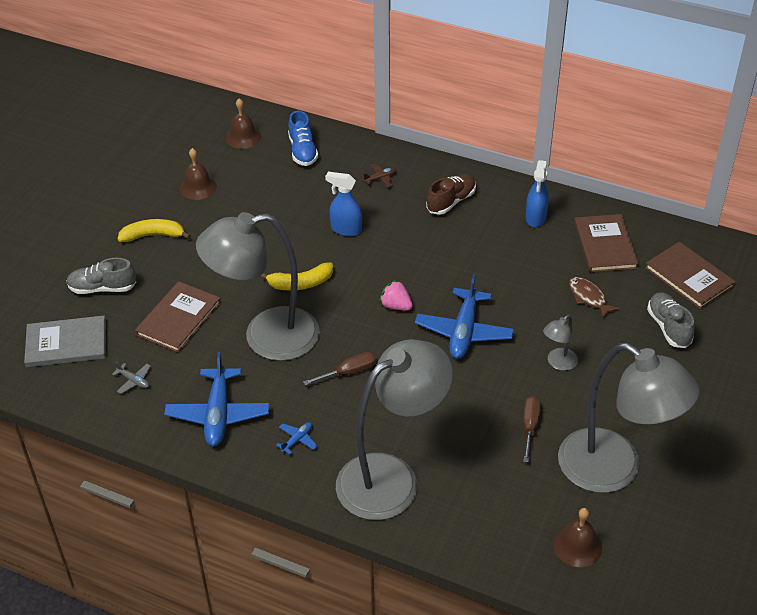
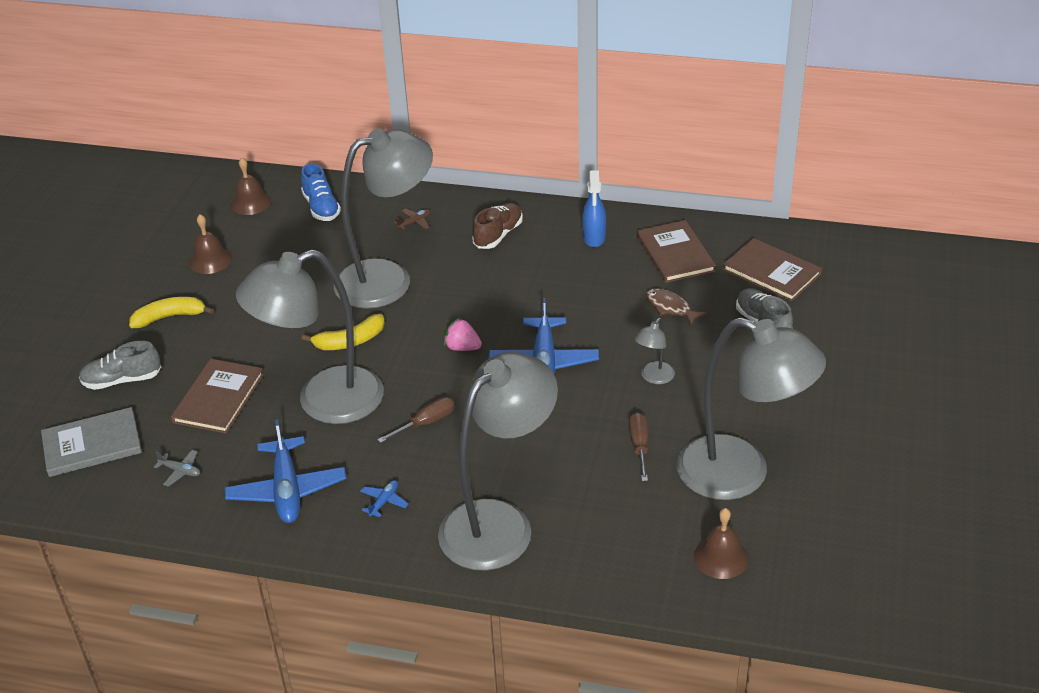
camera: 10 degrees left, 5 degrees down
(346, 229) = (388, 279): blue spray bottle -> grey lamp

